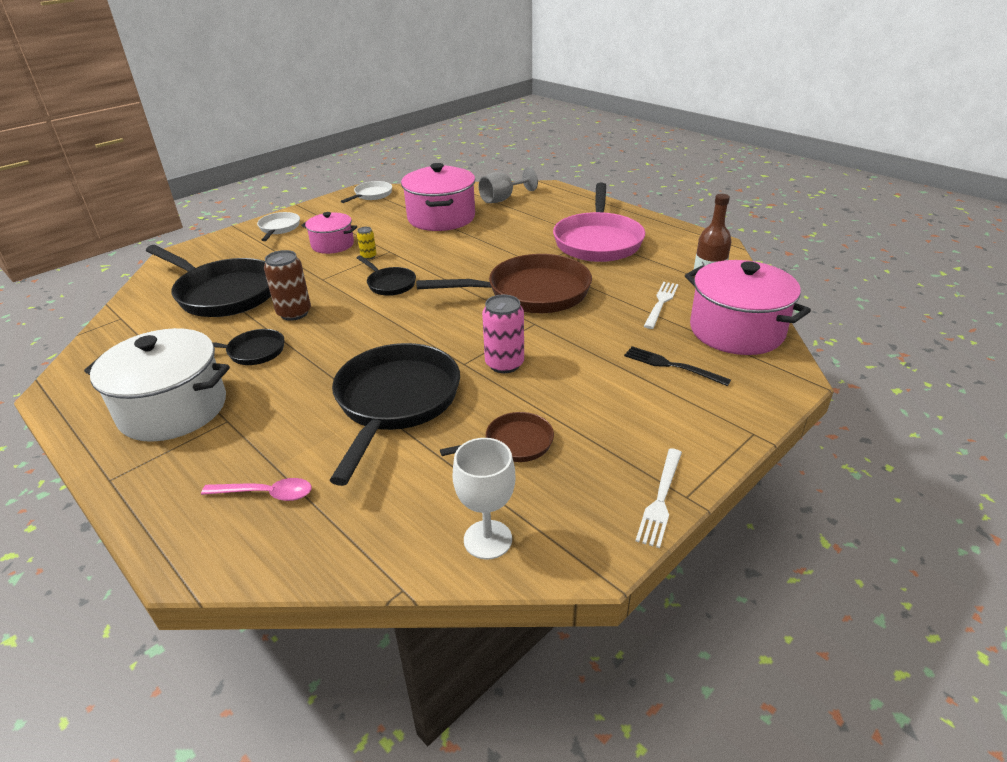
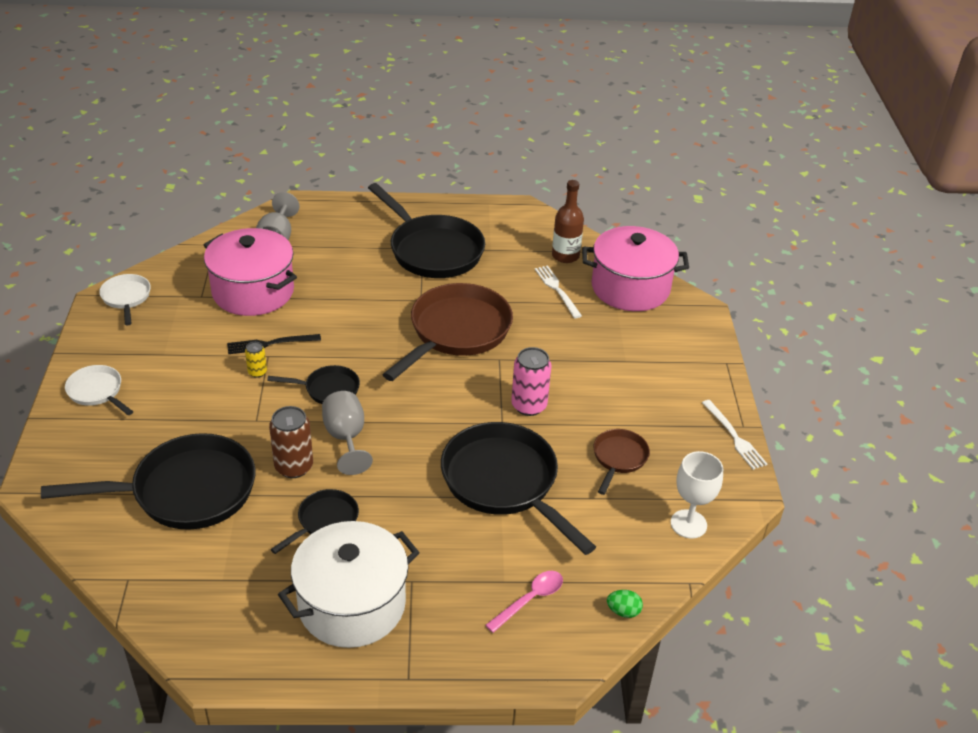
camera: 50 degrees left, 5 degrees up
(309, 563) = (623, 611): none -> green egg
(332, 245) = (196, 379): pink pot -> none
(349, 315) = (346, 438): none -> grey goblet
(598, 241) = (432, 250): pink pan -> black pan
(672, 366) = (629, 340): black fork -> black fork (270, 344)

